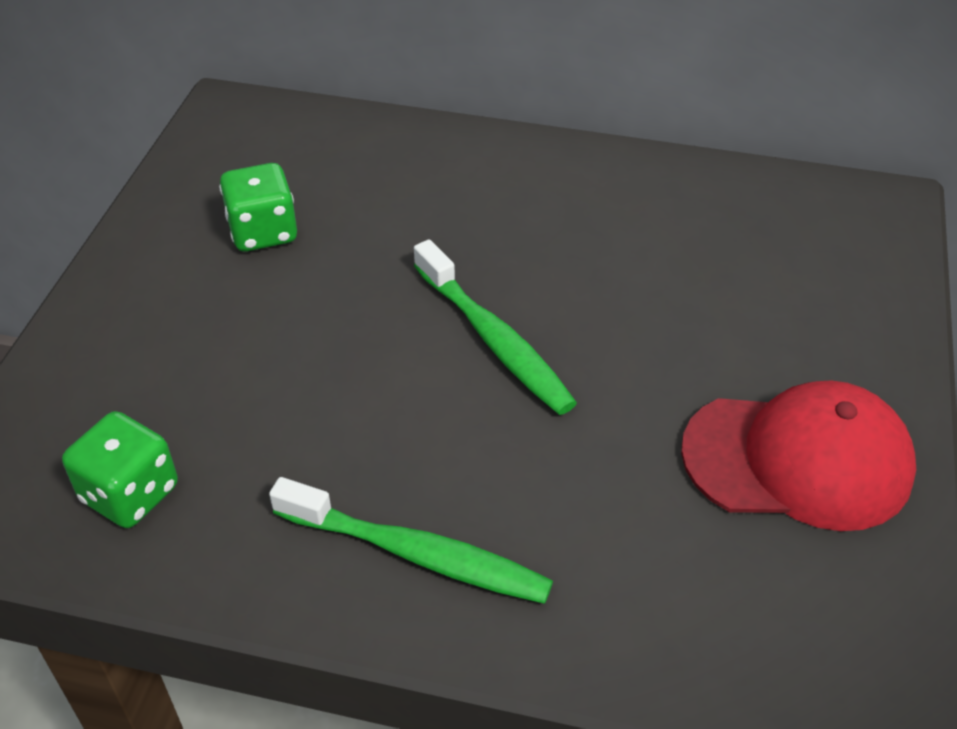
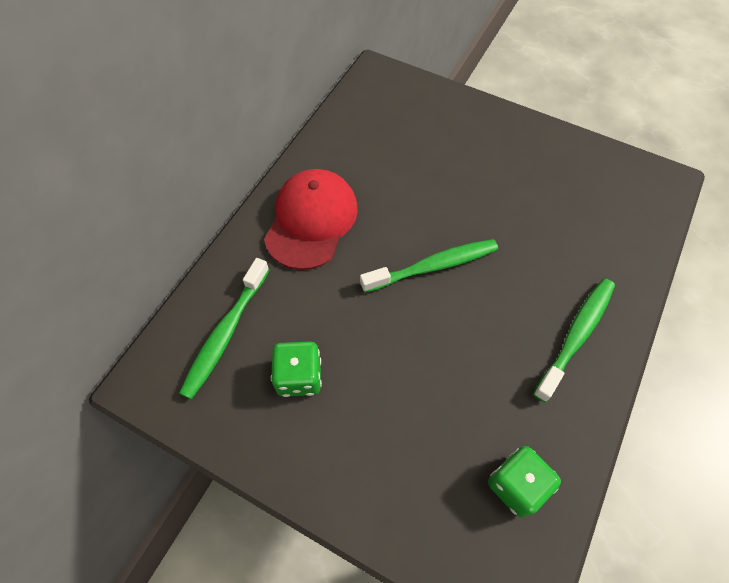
camera: 75 degrees left, 15 degrees up
(311, 154) = (225, 333): none -> green toothbrush
(798, 460) = (538, 165): red cap -> red cap (311, 220)

